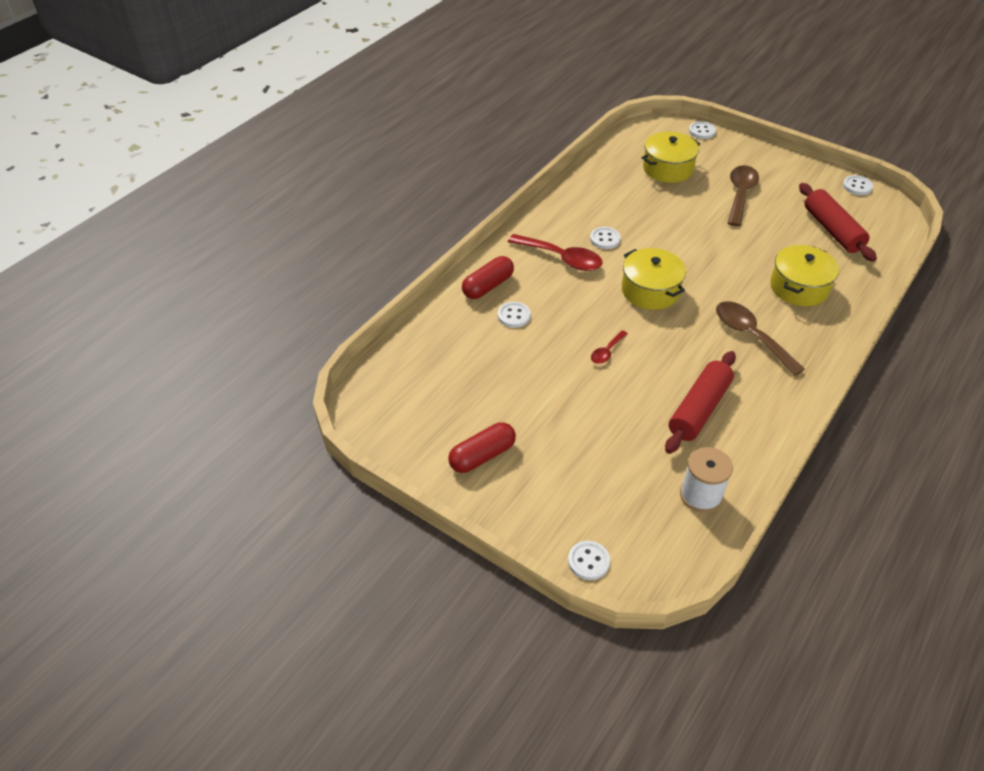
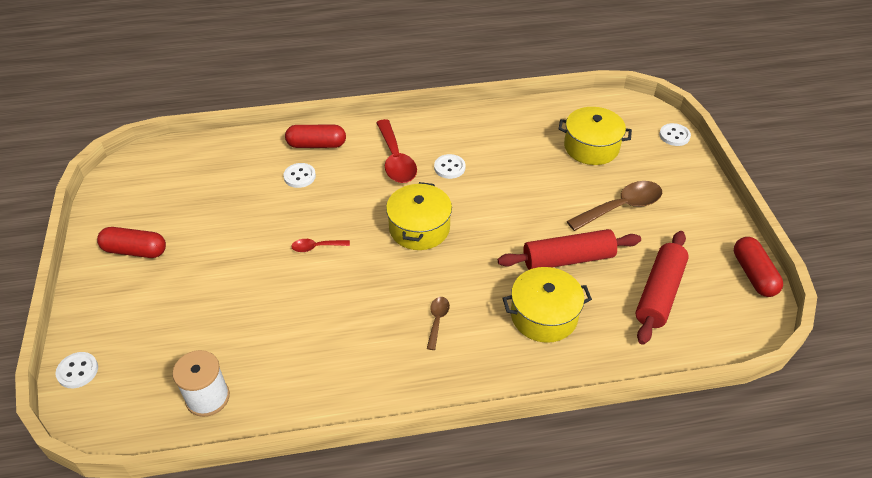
camera: 45 degrees right, 0 degrees up
(699, 409) = (308, 339): red rolling pin -> red rolling pin (568, 259)
(751, 336) = (437, 321): brown spoon -> brown spoon, size x0.51
(857, 186) = (753, 274): white button -> red capsule

